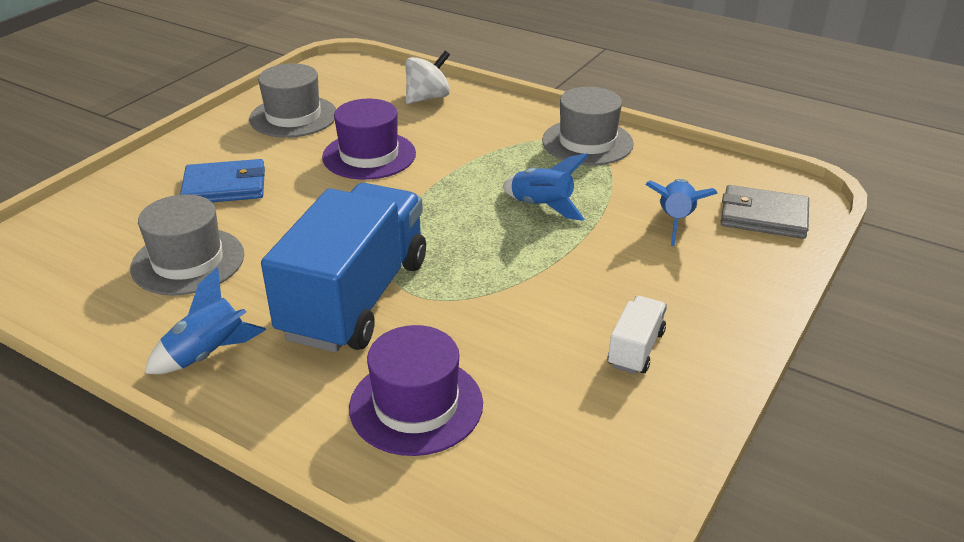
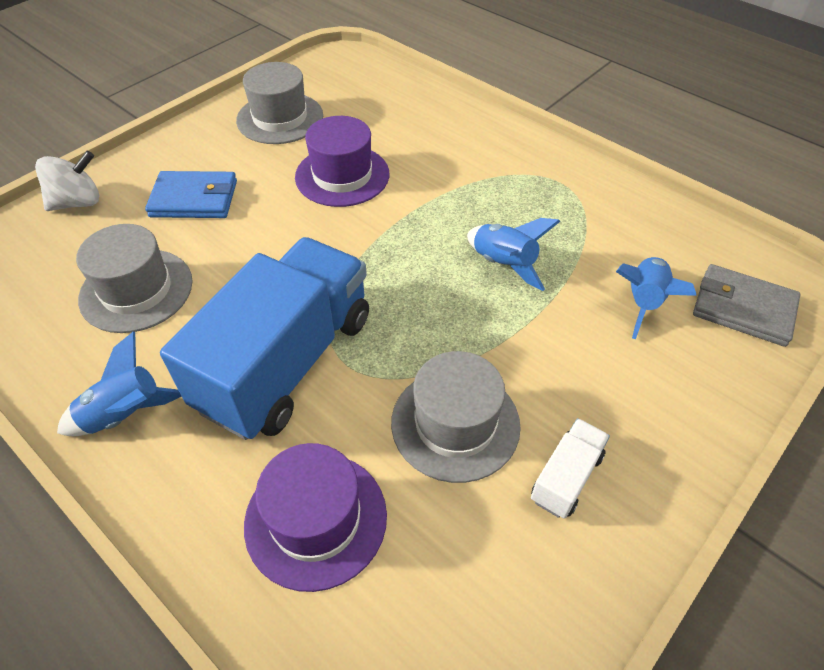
camera: 10 degrees right, 15 degrees up
(427, 98) = (416, 108): white spinning top -> white spinning top (78, 202)
(587, 142) = (568, 183): grey hat -> grey hat (455, 423)

